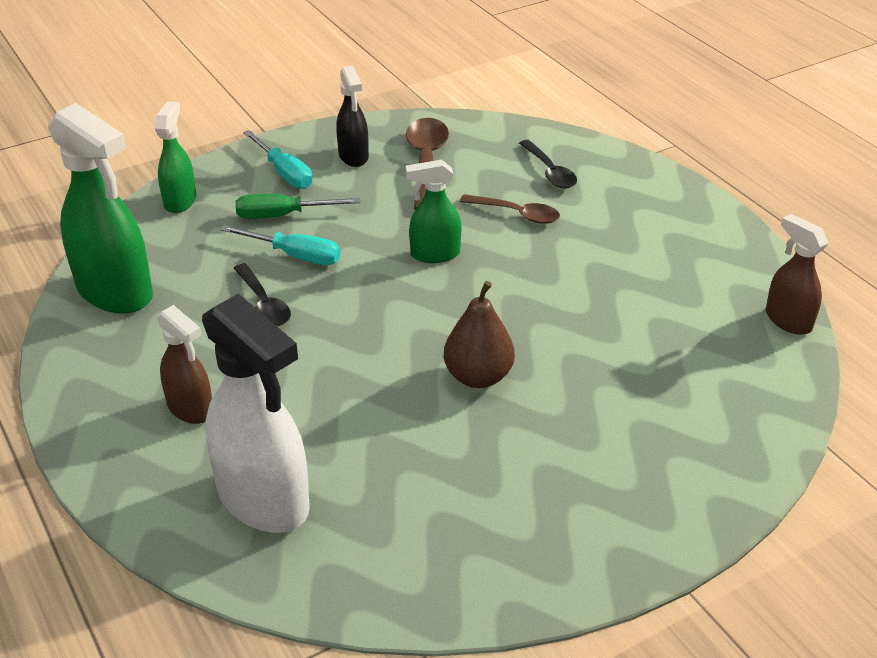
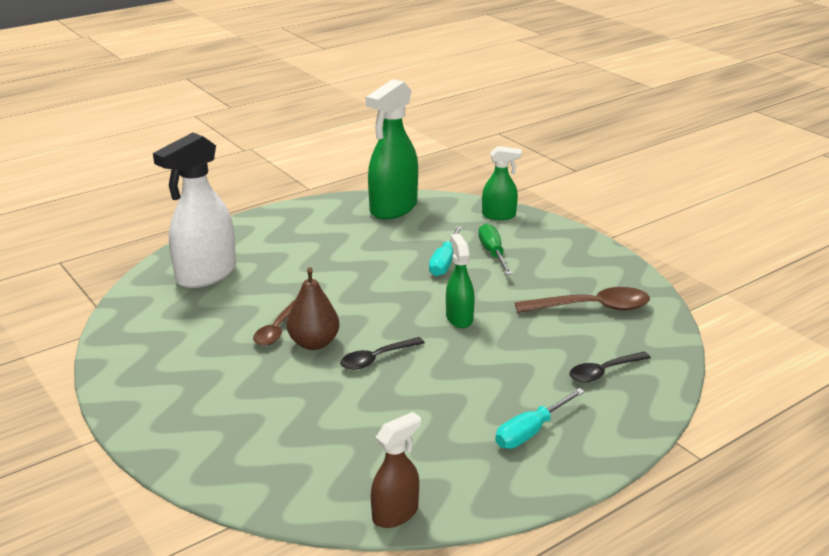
camera: 85 degrees right, 10 degrees down
(191, 409) = (285, 244): brown spray bottle -> none
(264, 304) = (387, 256): black spoon -> black spoon (376, 359)
(284, 173) = (549, 248): turquoise screwdriver -> turquoise screwdriver (530, 432)
(353, 156) = (585, 274): black spray bottle -> none
(517, 214) = (527, 355): brown spoon -> brown spoon (277, 330)

